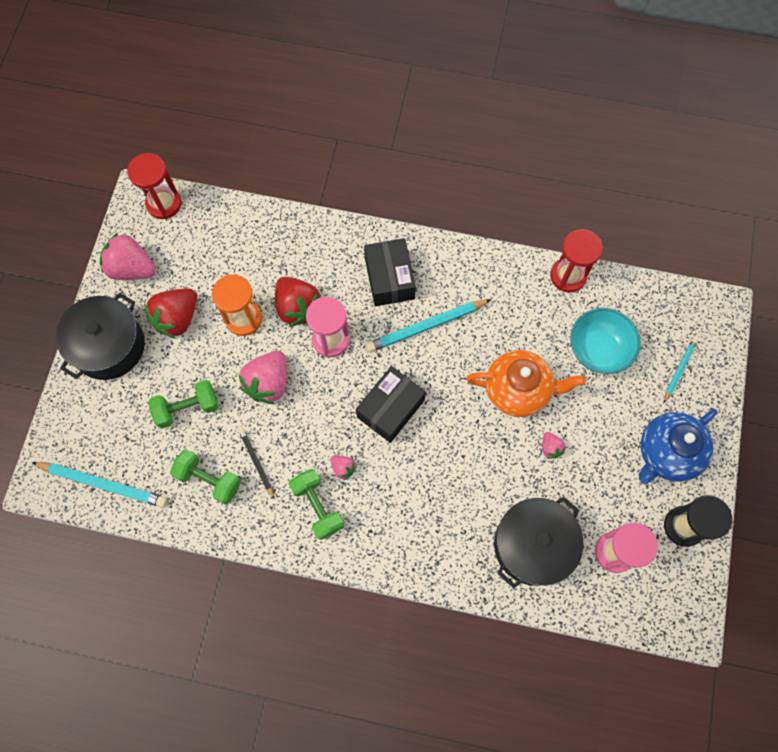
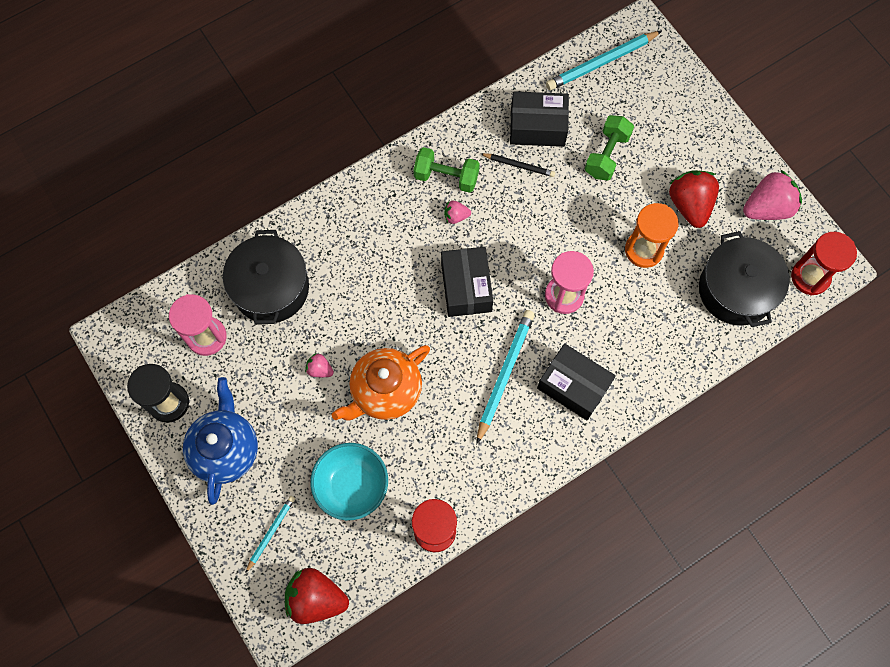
camera: 135 degrees right, 0 degrees up
(109, 346) = (711, 143): black pot -> black pot (736, 290)
(209, 479) = (537, 127): green dumbbell -> black box
(268, 383) = (572, 223): pink strawberry -> none
(297, 308) = (615, 296): red strawberry -> red strawberry (316, 598)
(679, 370) = (271, 532): turquoise pencil -> turquoise pencil turned 135 degrees counterclockwise

